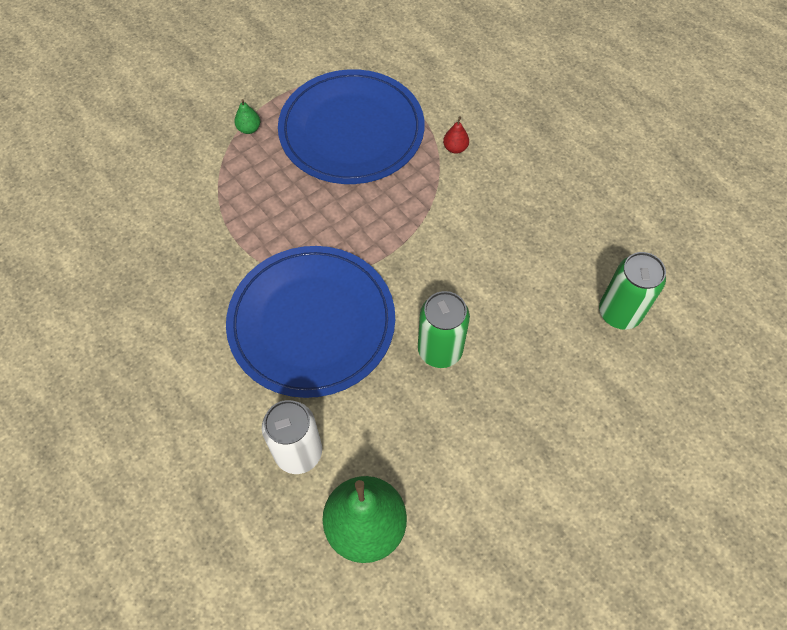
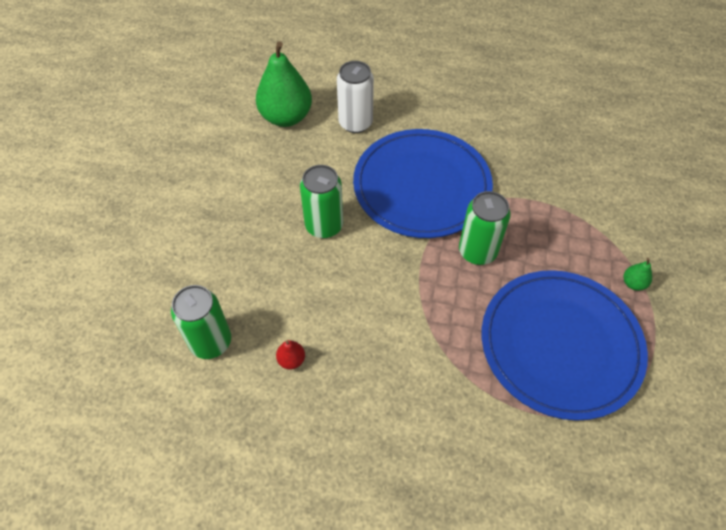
camera: 140 degrees right, 5 degrees down
(332, 230) = (477, 251): none -> green can
(455, 148) = (461, 397): red pear -> red pear (291, 360)

